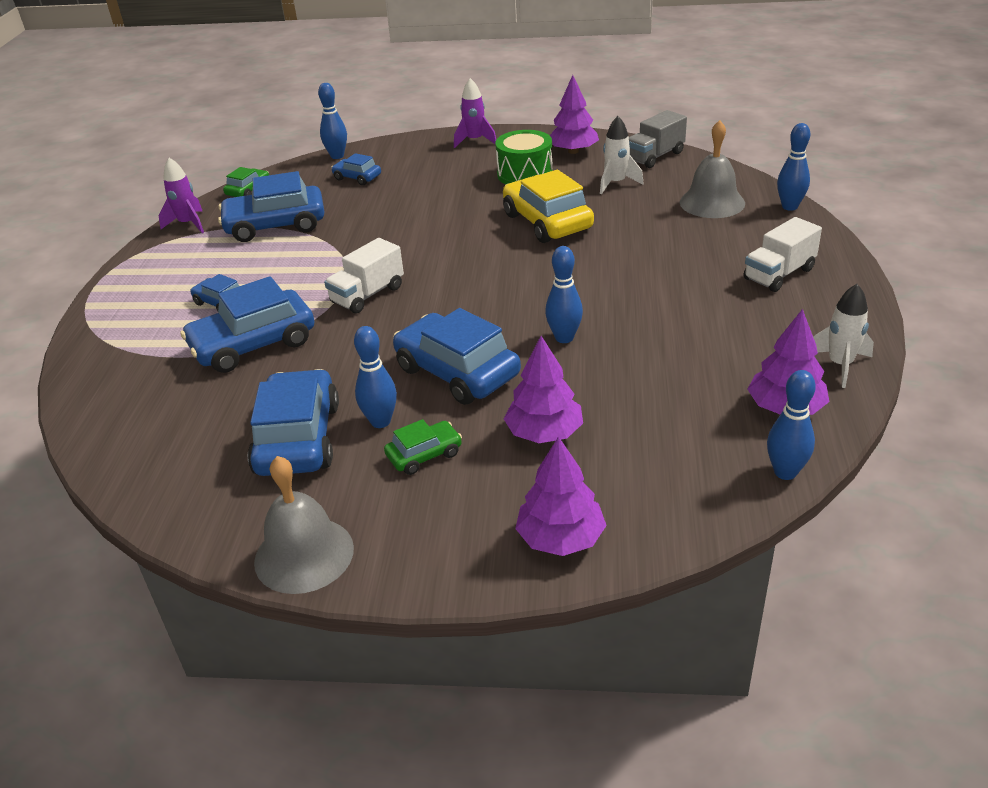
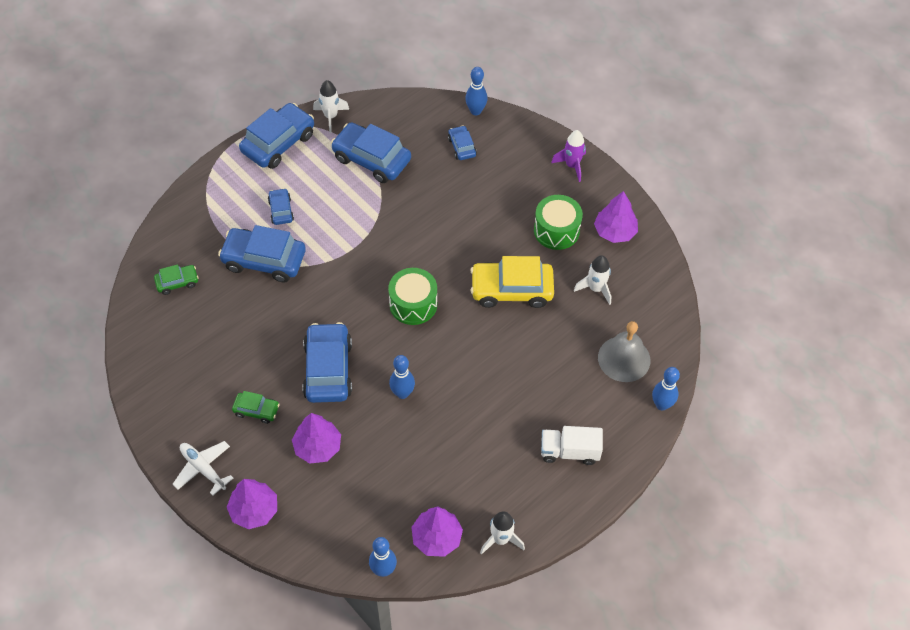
camera: 40 degrees right, 20 degrees up
(188, 224) = (331, 117): purple rocket -> white rocket
(248, 190) = (392, 107): green car -> green car (177, 282)
(298, 438) = (219, 349): blue car -> blue car (278, 143)
(304, 554) = (157, 421): grey bell -> none
(367, 295) = (352, 269): white truck -> none
(380, 421) = (261, 371): blue bowling pin -> none
(435, 551) = (203, 469): none -> white plane
(471, 280) = (413, 304): none -> green drum
(547, 222) = (511, 290): yellow car -> yellow car turned 105 degrees counterclockwise
(655, 156) = (655, 283): grey truck -> none

